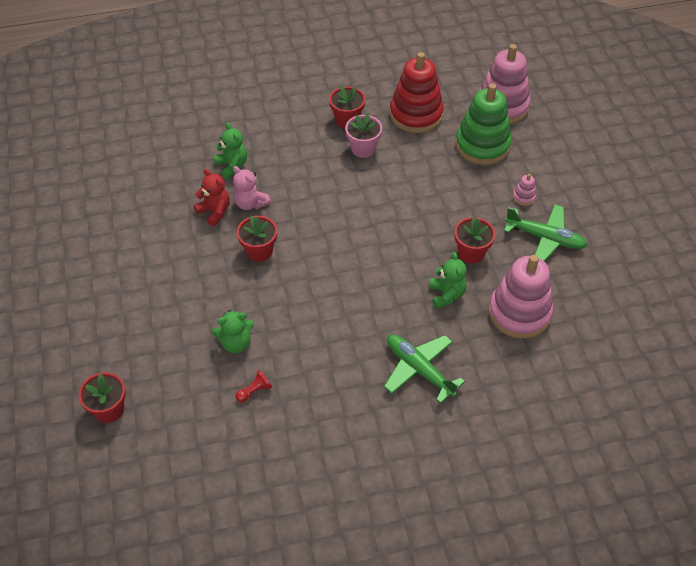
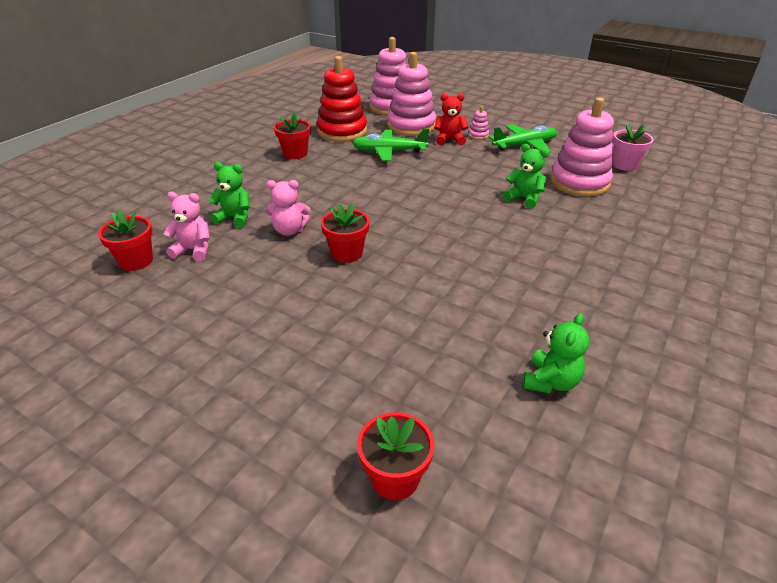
camera: 45 degrees left, 15 degrees down
(180, 179) = (194, 250): none -> pink teddy bear
(214, 211) = (263, 252): red teddy bear -> red teddy bear (449, 140)
(236, 343) = (430, 323): green teddy bear -> green teddy bear (550, 381)
(254, 391) = (505, 344): red pawn -> none
(363, 148) = (333, 161): pink flower pot -> pink flower pot (625, 165)
(419, 369) = (585, 245): green plane -> green plane (389, 151)
(471, 253) = (498, 172): red flower pot -> red flower pot (136, 261)
(482, 145) = (411, 126): green stacking toy -> pink stacking toy

